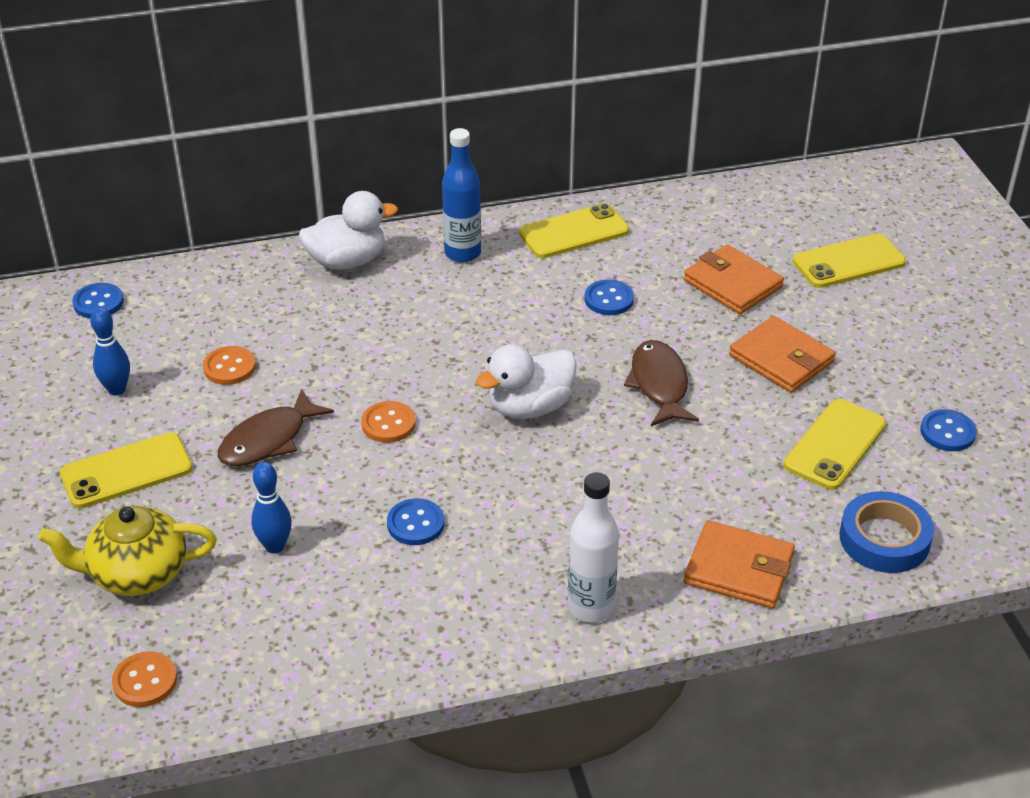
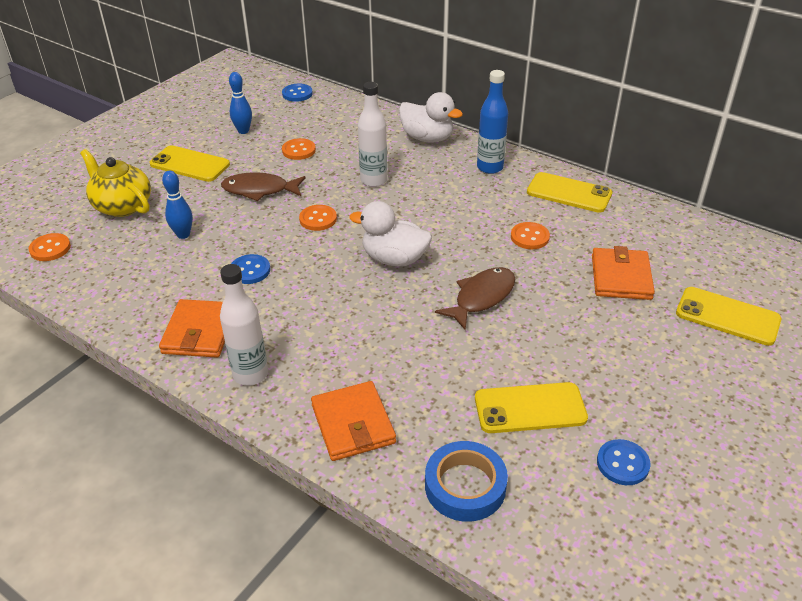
camera: 50 degrees right, 0 degrees up
(372, 344) = (374, 180): none -> white bottle
(609, 299) = (529, 237): blue button -> orange button
(781, 359) = (580, 337): orange wallet -> orange wallet (199, 332)

